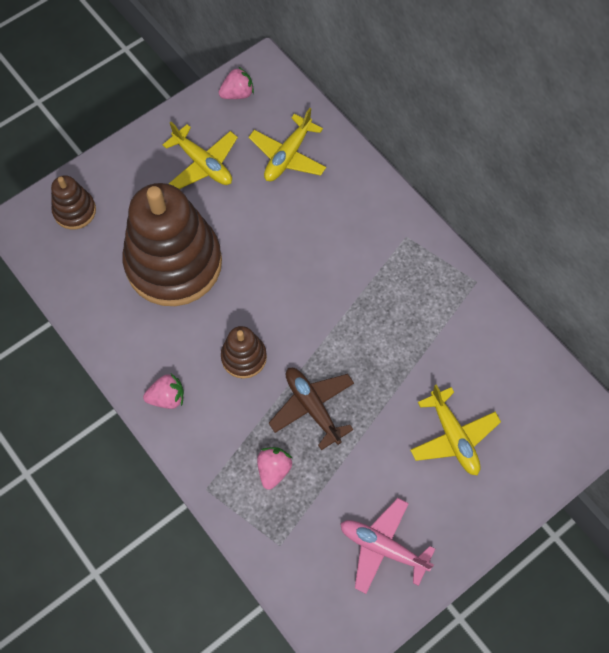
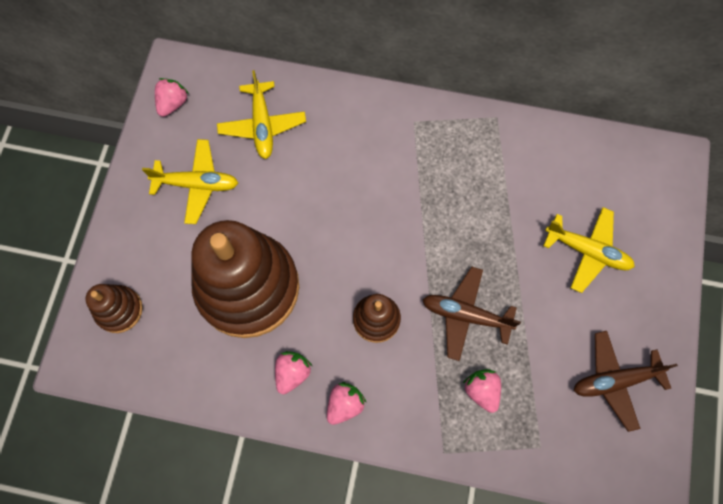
camera: 40 degrees left, 5 degrees up
(151, 346) = (292, 373): none -> pink strawberry
(383, 547) = (615, 380): pink plane -> brown plane

